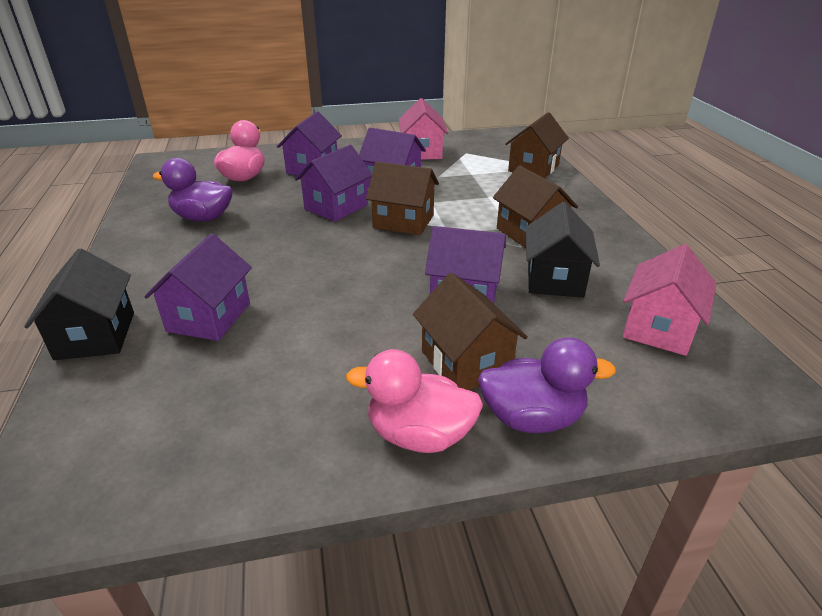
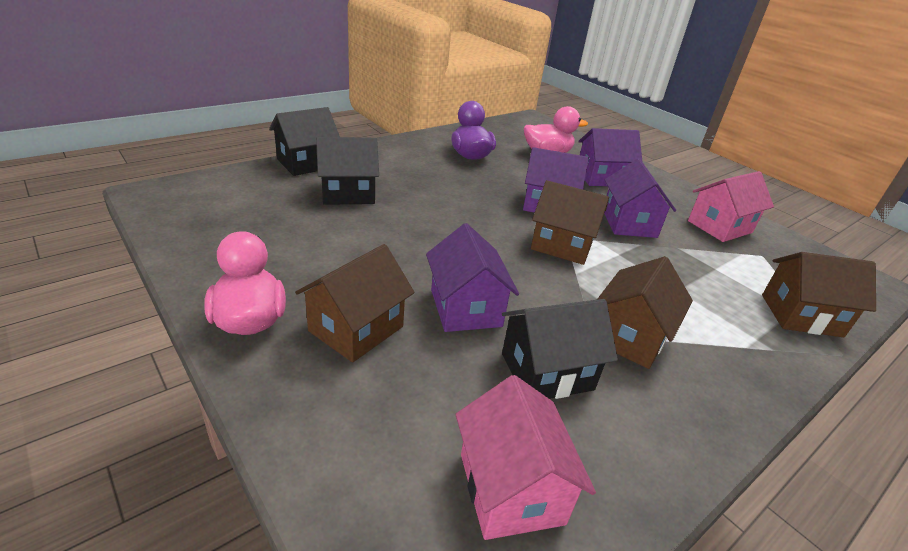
camera: 60 degrees right, 0 degrees up
(209, 317) = (348, 193): purple house -> black house
(403, 221) = (562, 245): brown house -> brown house turned 60 degrees counterclockwise
(532, 418) = (293, 387): purple duck -> none
(659, 328) = (511, 488): pink house -> pink house turned 75 degrees clockwise

